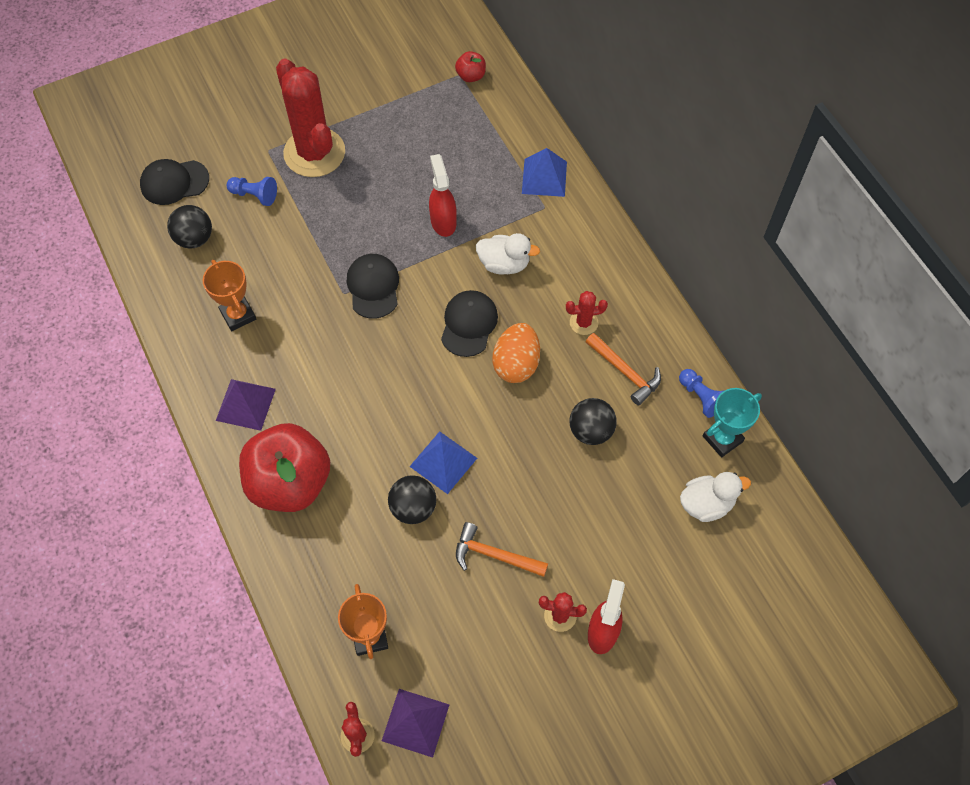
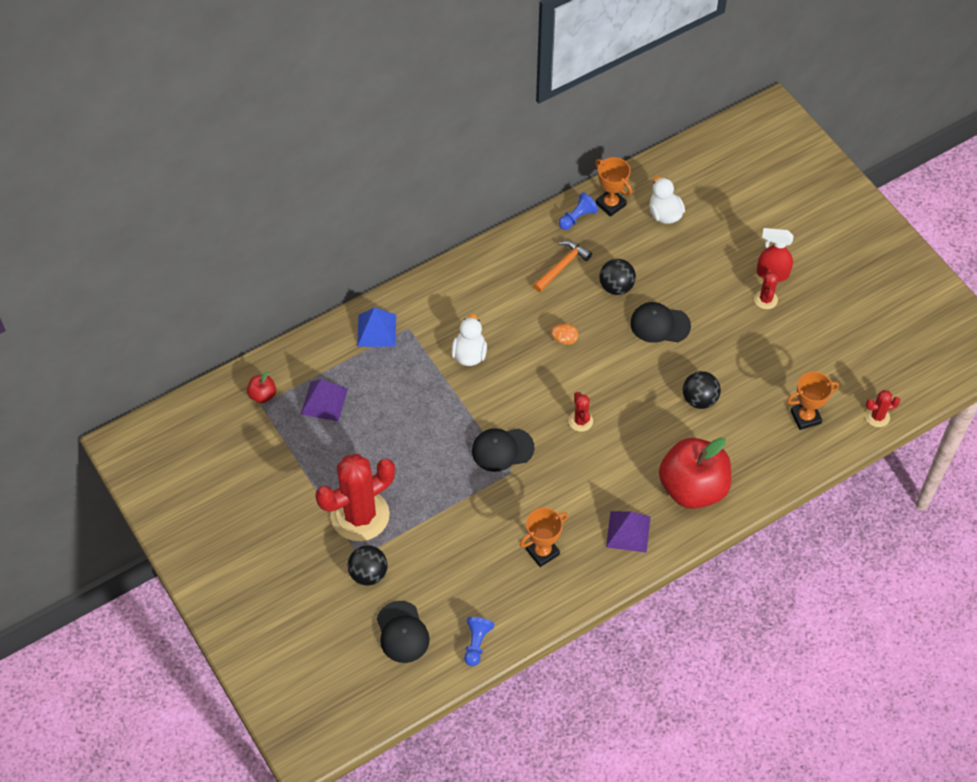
camera: 95 degrees left, 5 degrees down
(194, 238) = (465, 602): black ball -> black ball (368, 573)
(254, 195) = (412, 559): blue pawn -> blue pawn (476, 643)
(415, 722) = (860, 382): purple pyramid -> purple pyramid (324, 401)
(443, 221) = (429, 403): red spray bottle -> none
(443, 462) = (658, 382): blue pyramid -> none
(469, 324) = (531, 375): black cap -> black cap (659, 324)
(494, 555) = (728, 343): orange hammer -> none
(516, 364) = (564, 339): orange egg -> orange egg, size x0.55
(583, 322) = (520, 295): red cactus -> red cactus (580, 421)
(722, 439) = (610, 204): turquoise trophy -> orange trophy

